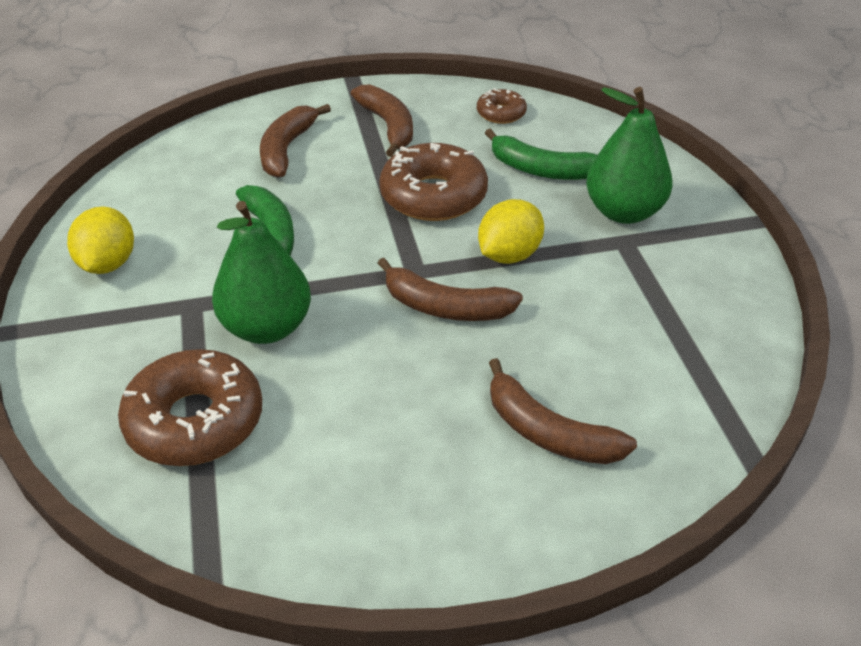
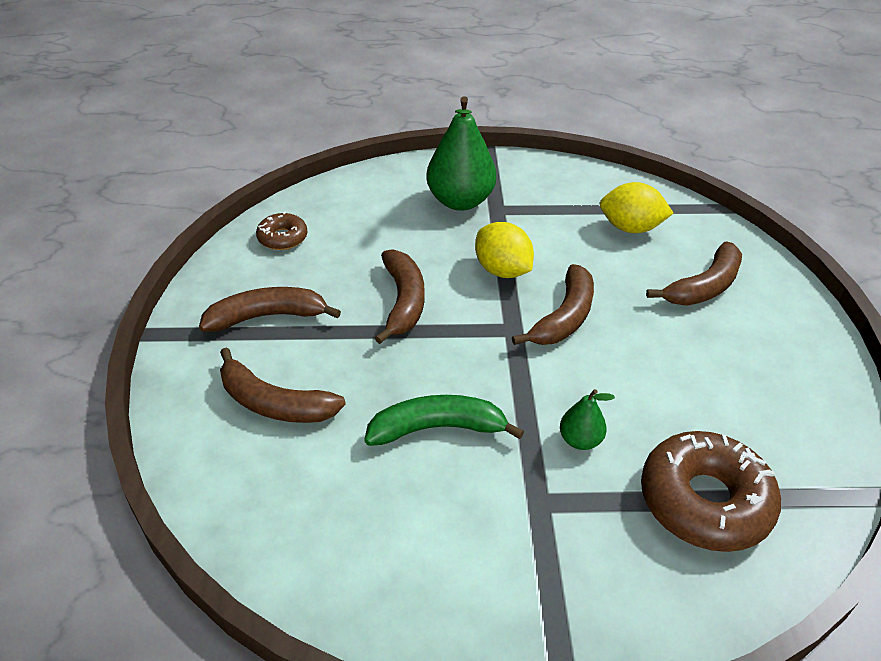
camera: 80 degrees left, 0 degrees up
(108, 264) = (452, 586): yellow lemon -> yellow lemon (630, 228)
(266, 328) = (580, 440): green pear -> green pear, size x0.49
(433, 195) = (403, 302): brown donut -> brown banana
(541, 169) = (386, 231): green banana -> none

